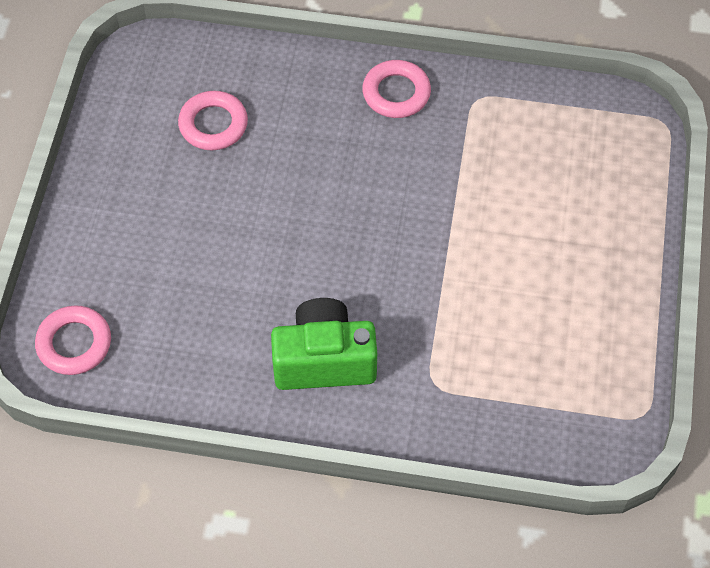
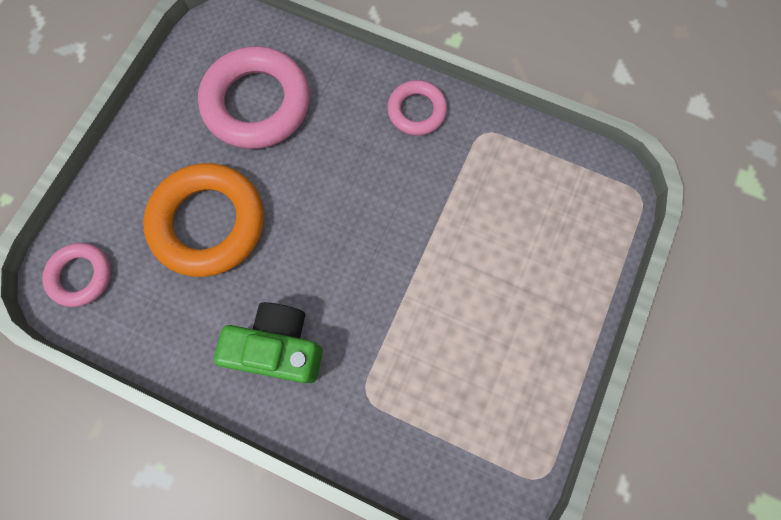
camera: 15 degrees right, 15 degrees up
(201, 257) = (209, 223): none -> orange ring
(213, 124) = (257, 103): pink ring -> pink ring, size x1.84

